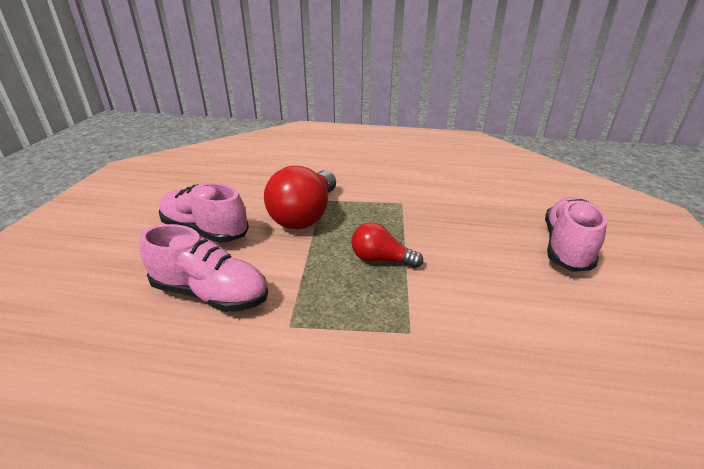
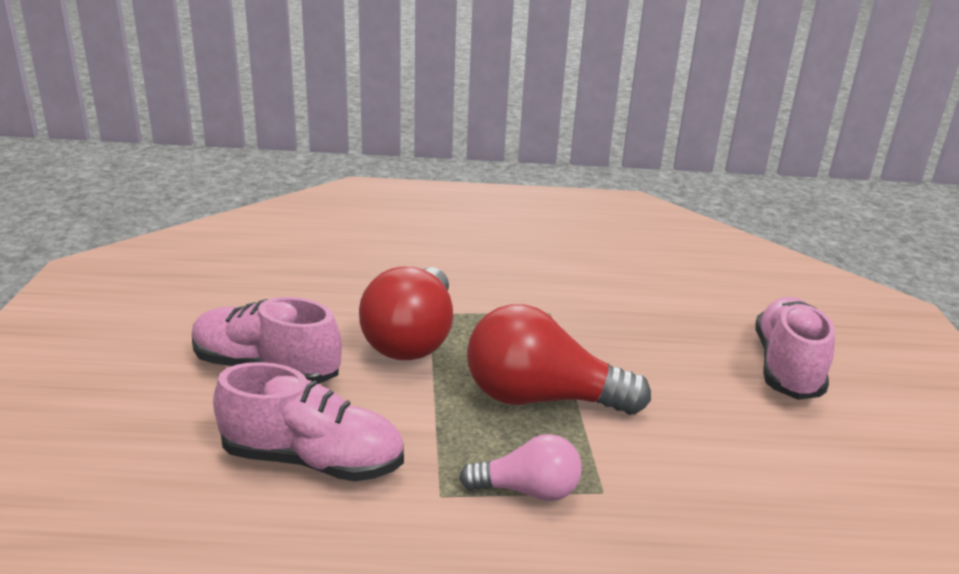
camera: 10 degrees left, 5 degrees down
(353, 327) = (528, 490): none -> pink light bulb
(381, 259) = (541, 398): red light bulb -> red light bulb, size x1.77

